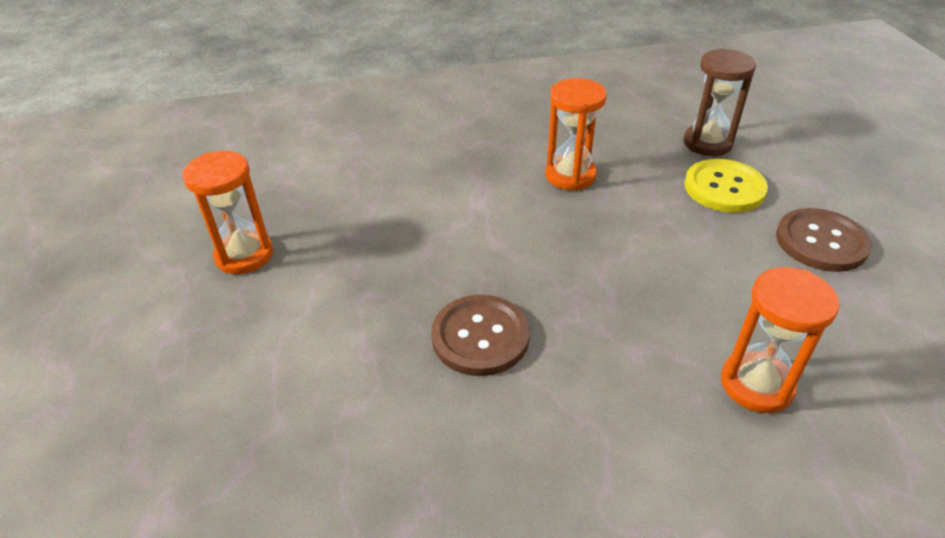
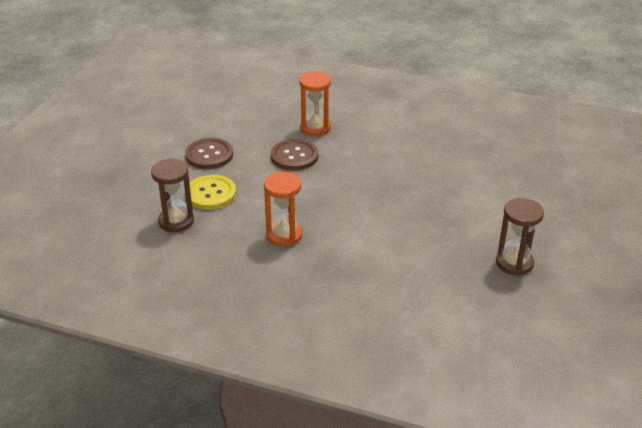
camera: 150 degrees left, 5 degrees down
(244, 255) = (514, 263): orange hourglass -> brown hourglass
(480, 337) = (409, 179): brown button -> brown button (294, 156)

